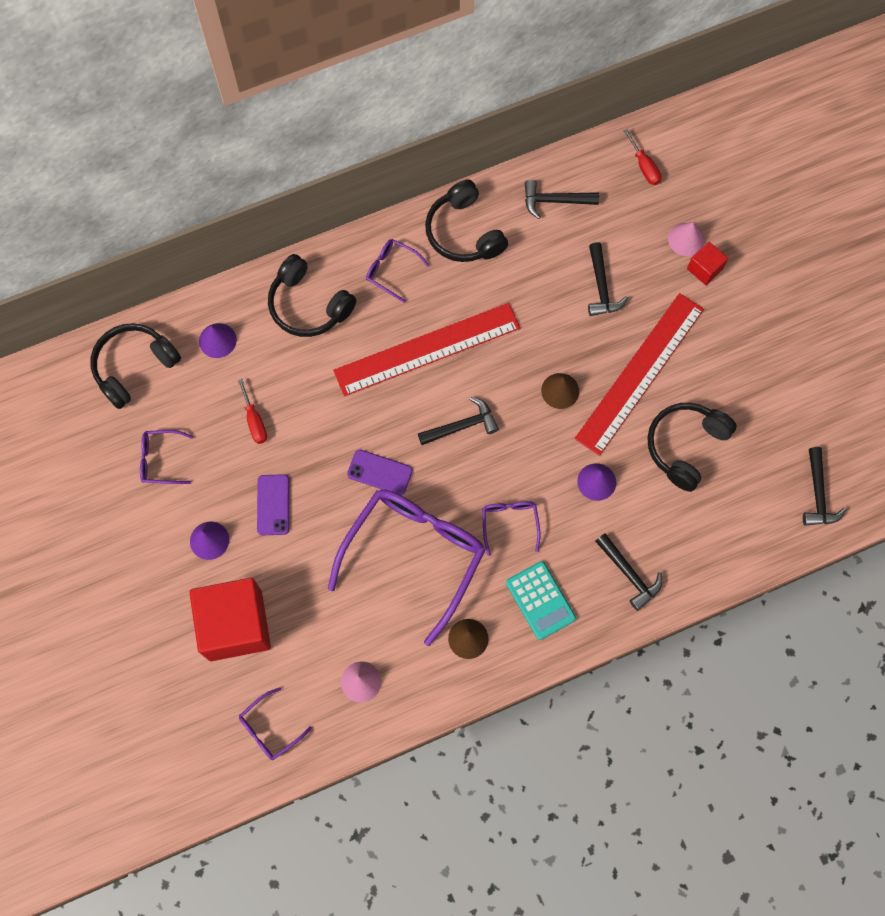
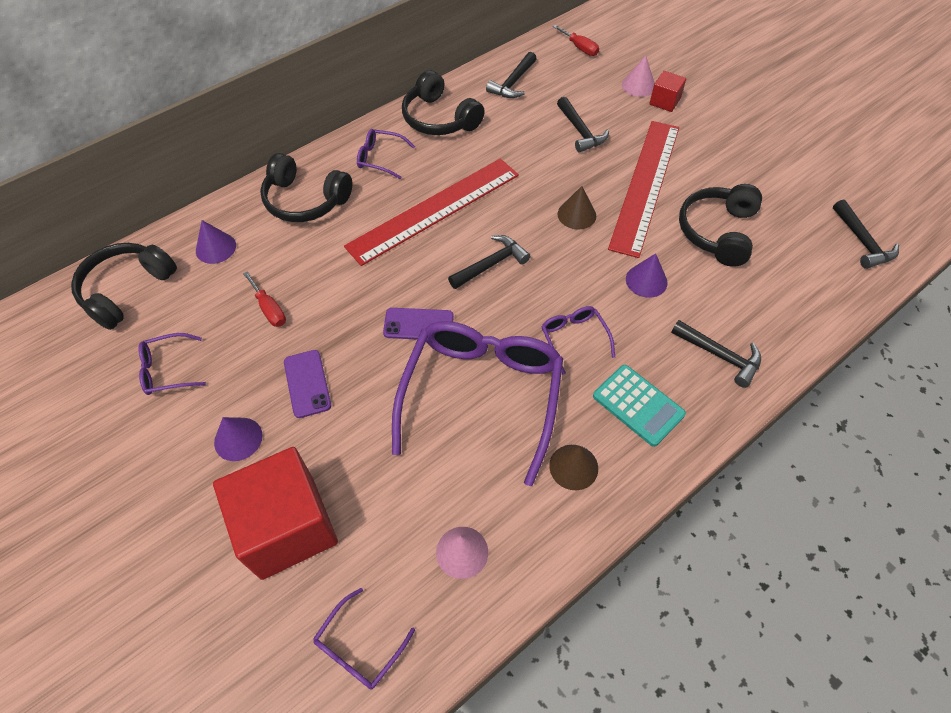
camera: 15 degrees left, 15 degrees down
(555, 201) = (513, 83): black hammer -> black hammer turned 45 degrees counterclockwise

